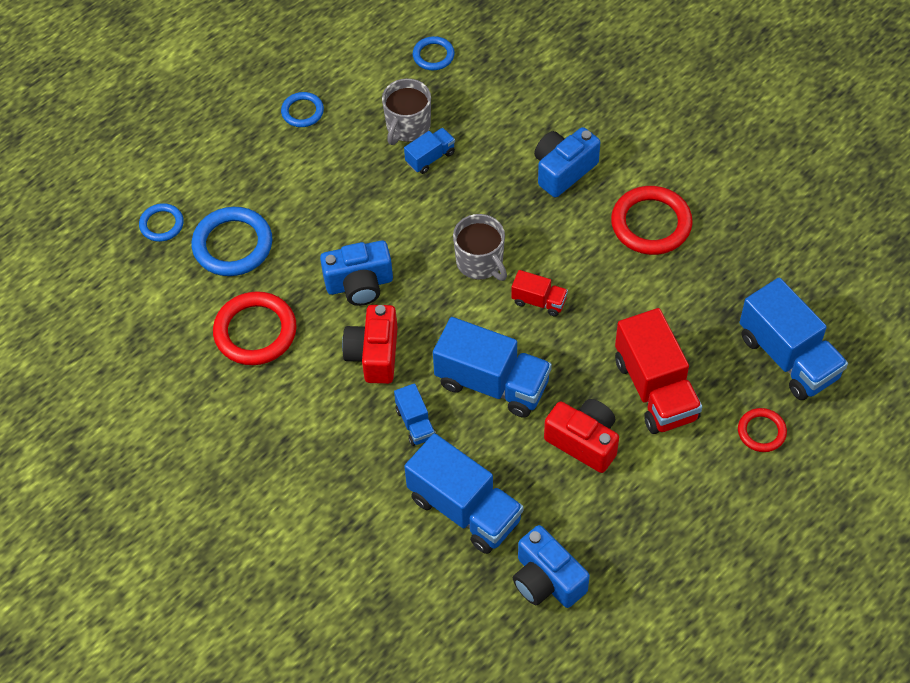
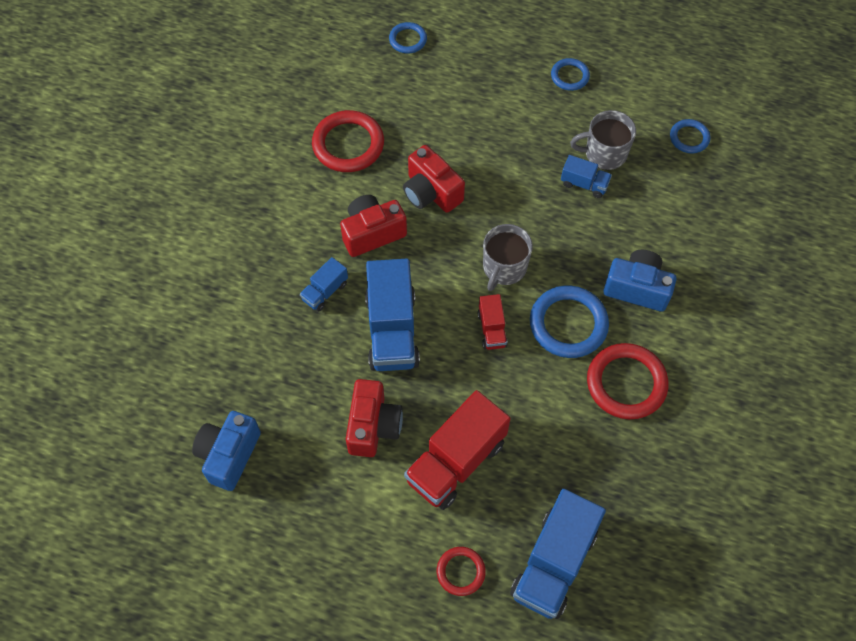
camera: 60 degrees right, 5 degrees up
(232, 245) = (417, 92): blue ring -> blue ring (568, 324)
(359, 284) = (431, 192): blue camera -> red camera
(465, 509) = (265, 363): blue truck -> none

